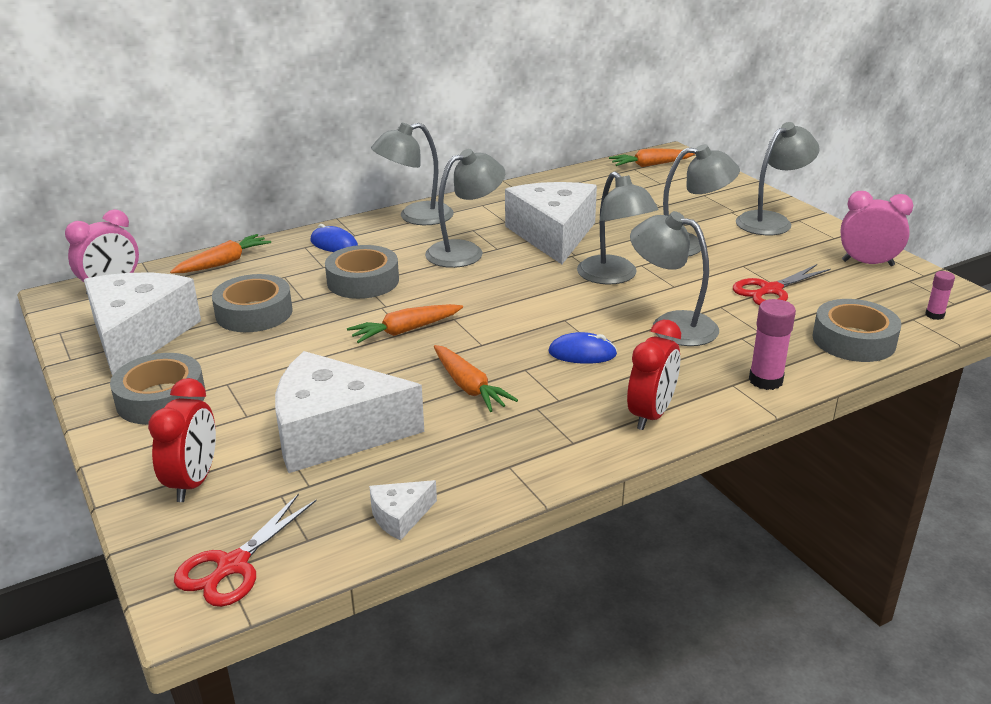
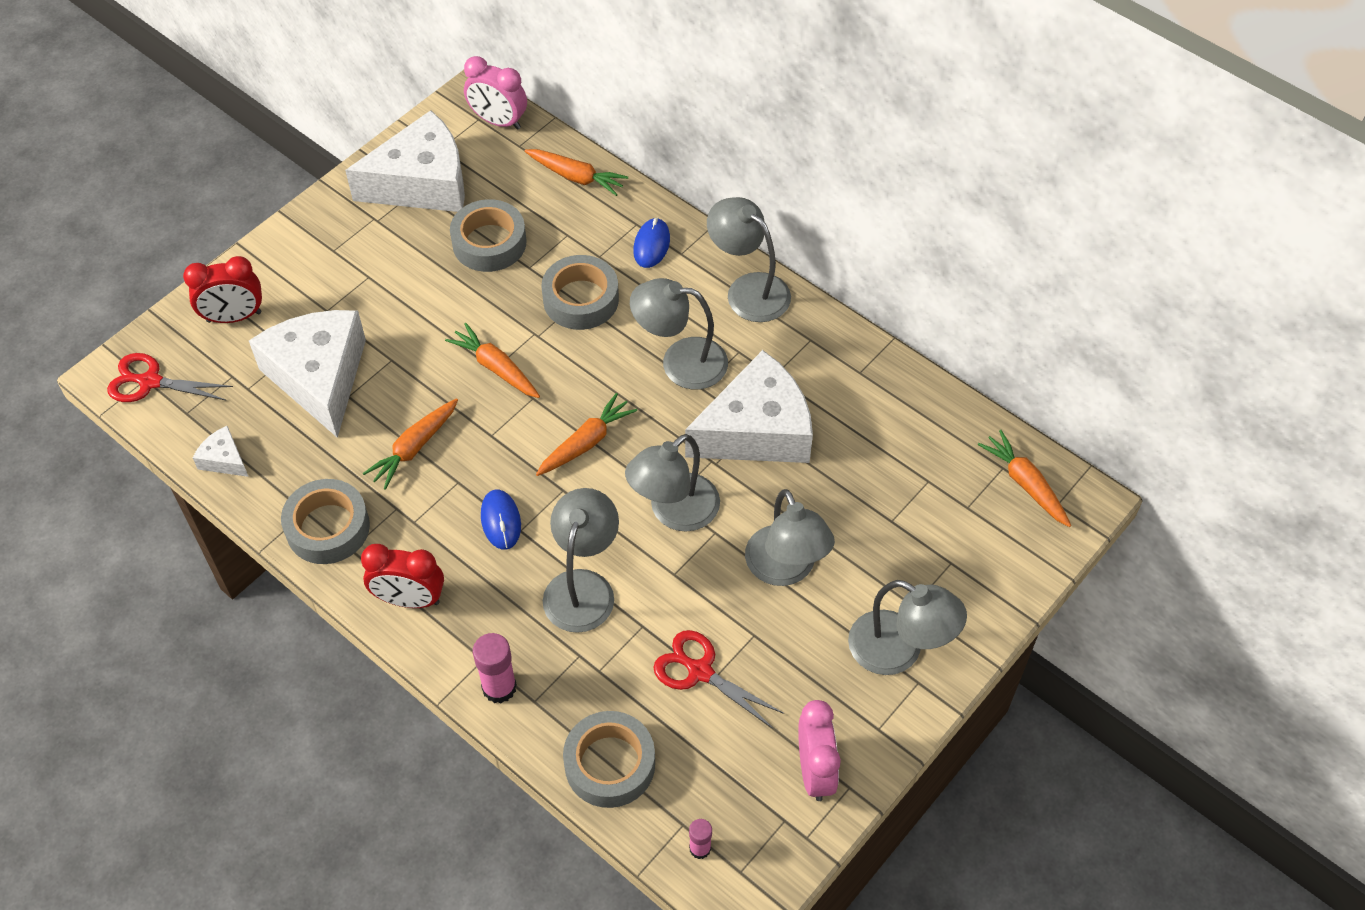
camera: 70 degrees right, 25 degrees up
(161, 399) = (334, 245): grey tape -> grey tape (328, 528)
(465, 252) = (680, 362): grey lamp -> grey lamp turned 150 degrees clockwise
(520, 301) = (586, 442): none -> orange carrot

